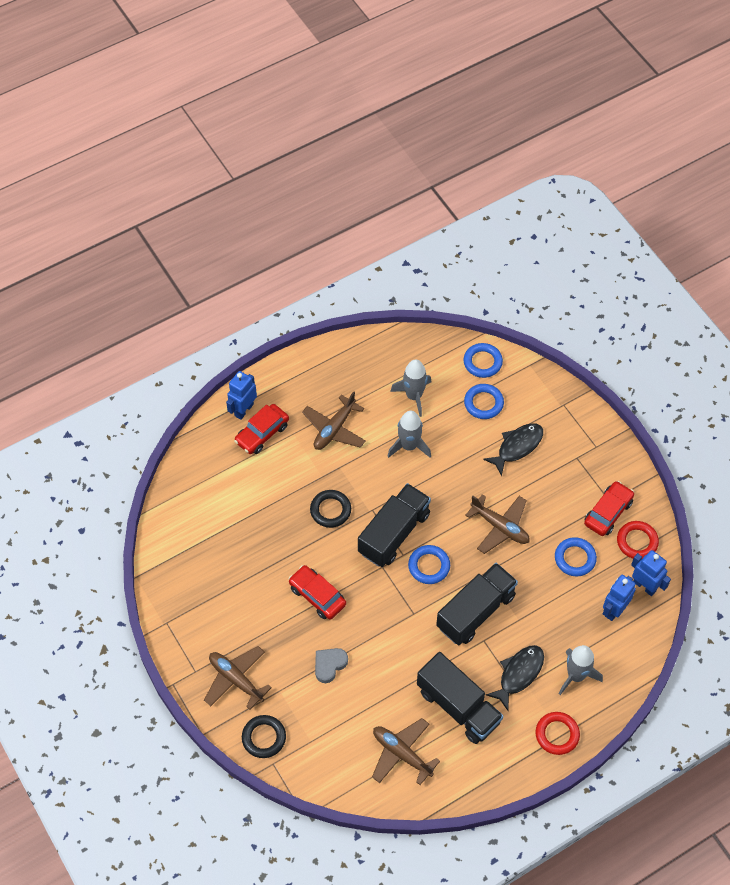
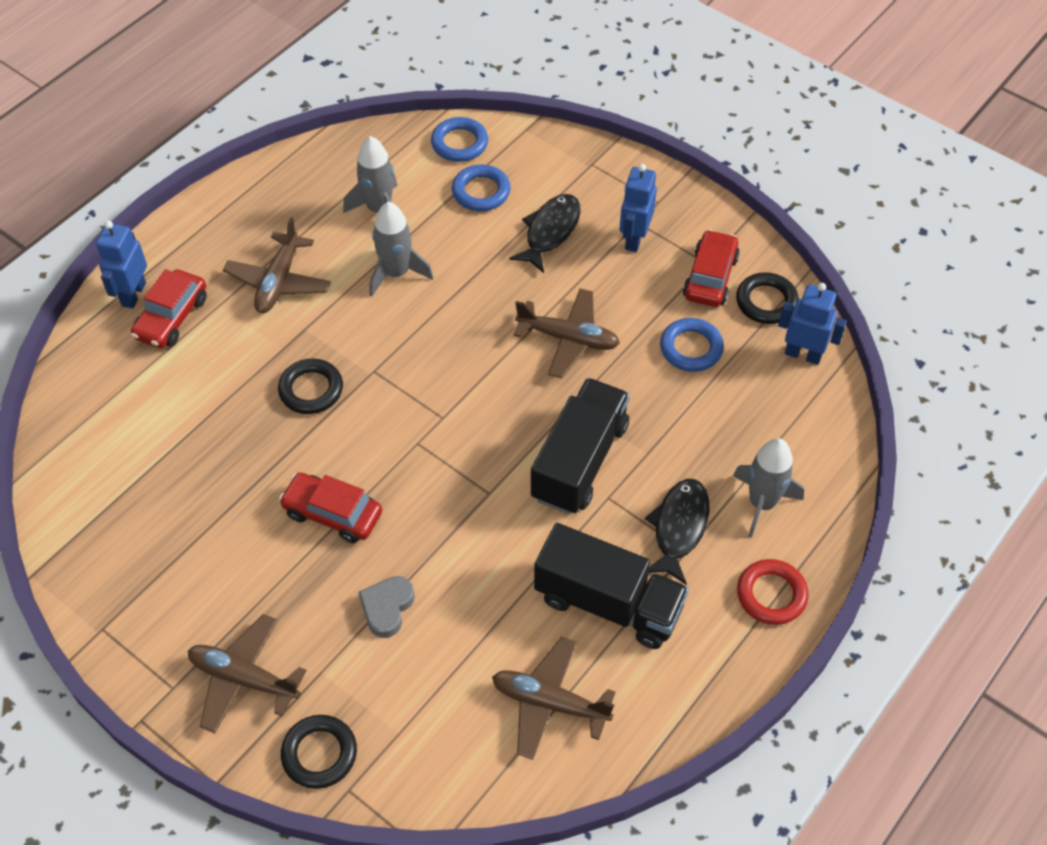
camera: 20 degrees left, 5 degrees down
(394, 533) = (418, 392): black truck -> none
(429, 566) = (486, 421): blue ring -> none
(614, 610) = (775, 398): blue robot -> blue robot (634, 239)
(637, 541) = (766, 302): red ring -> black ring

